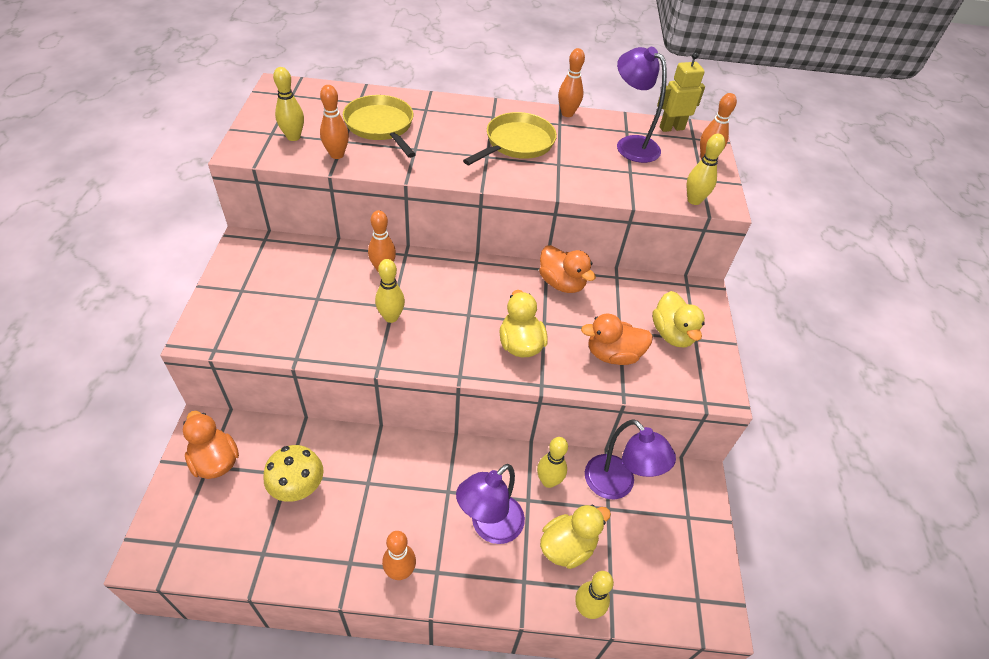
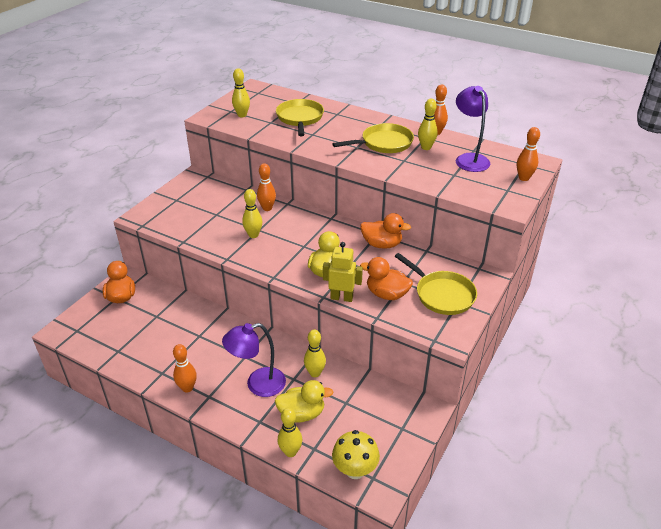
camera: 30 degrees right, 10 degrees down
(298, 488) = (157, 325): yellow mushroom -> yellow mushroom (355, 470)
(337, 155) = (261, 129): orange bowling pin -> none
(561, 283) = (382, 244): orange duck -> orange duck turned 60 degrees counterclockwise
(616, 485) = (361, 392): purple lamp -> none
(671, 128) = (512, 155): yellow robot -> yellow robot (341, 297)
(672, 334) = (442, 294): yellow duck -> yellow pan
(694, 200) = (489, 201): yellow bowling pin -> yellow bowling pin (426, 147)

